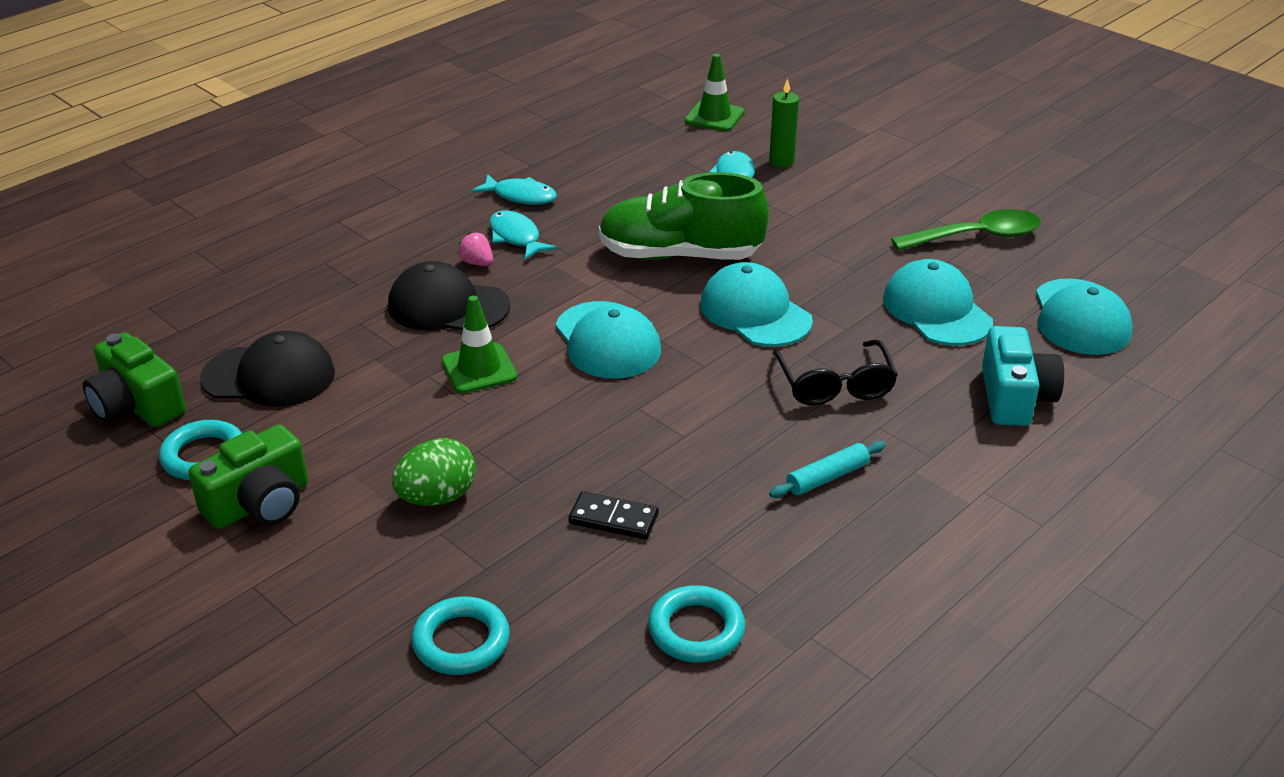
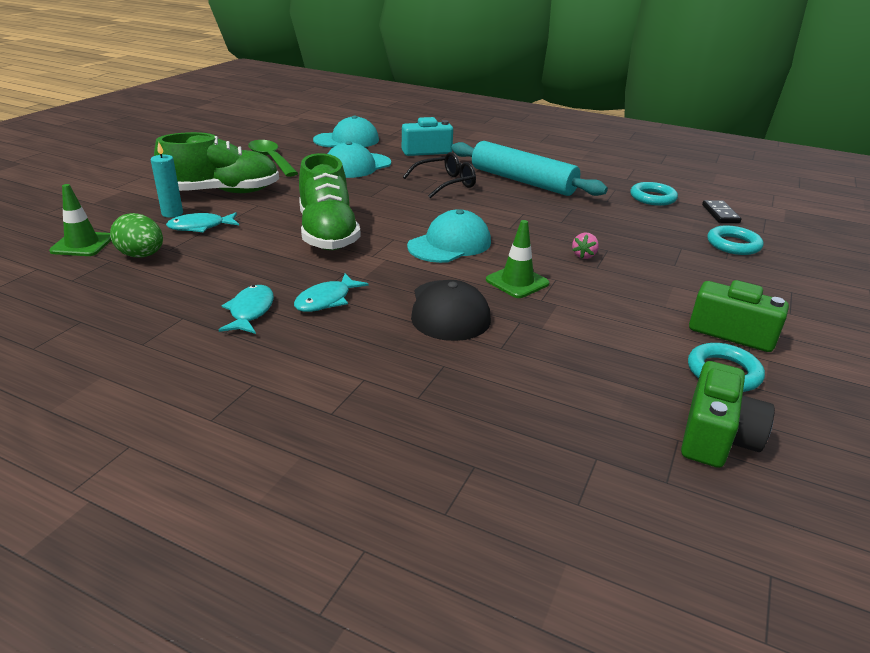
camera: 110 degrees left, 5 degrees down
(269, 376) = (608, 372): black cap -> none
(437, 497) = (650, 271): green egg -> green egg (142, 255)
(477, 263) = (377, 310): pink strawberry -> pink strawberry (584, 255)
(613, 519) = (607, 222): black domino -> black domino (720, 214)
(755, 312) = (387, 206): turquoise cap -> none
(781, 161) = (172, 213): green candle -> turquoise candle
(827, 477) = (522, 181): turquoise rolling pin -> turquoise rolling pin, size x2.41
(844, 194) = (223, 192): none -> green shoe

